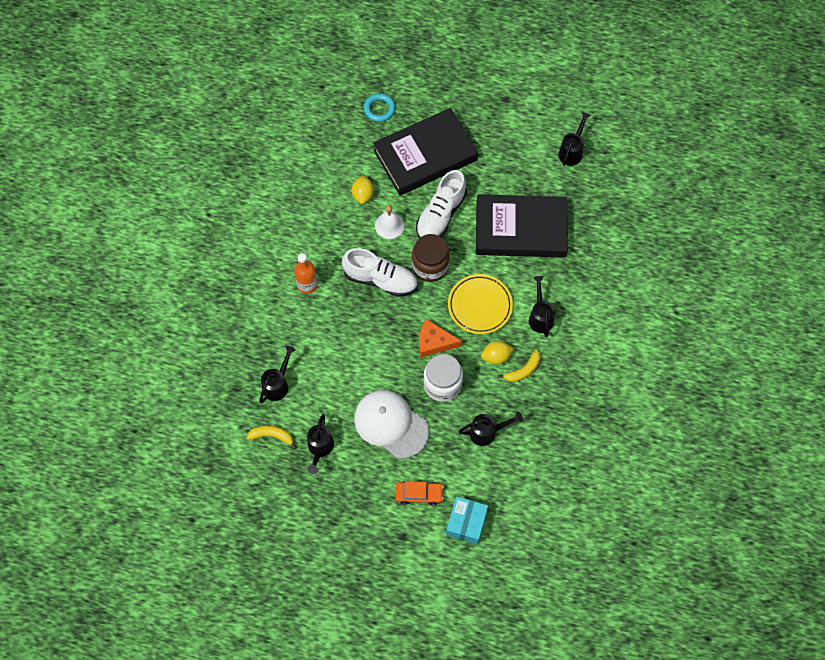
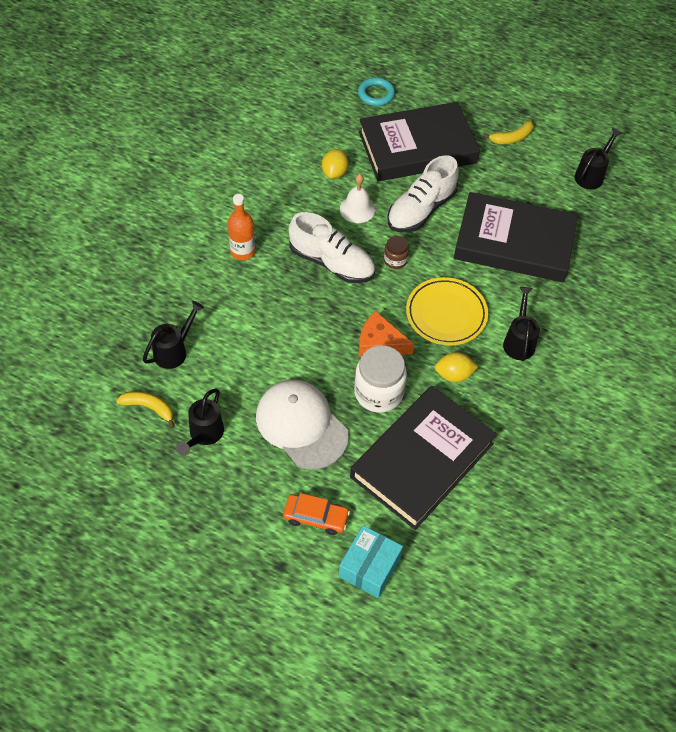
camera: 10 degrees right, 10 degrees down
(430, 266) = (395, 260): brown jar -> brown jar, size x0.52
(486, 432) = (422, 460): black watering can -> black book
(523, 370) = (484, 397): yellow banana -> yellow banana (511, 138)

